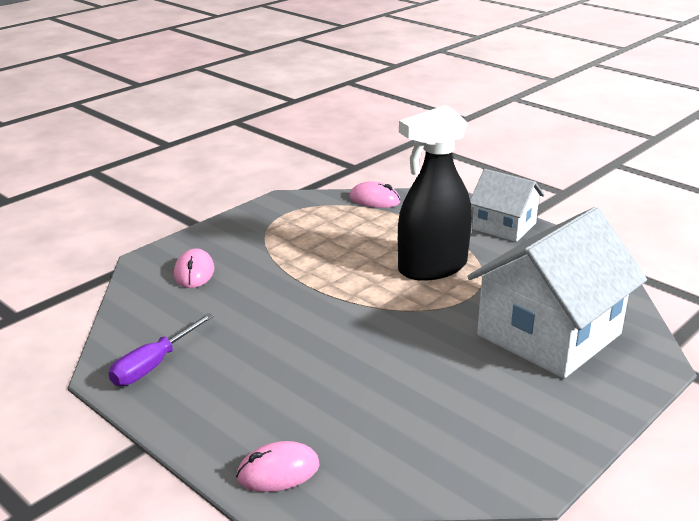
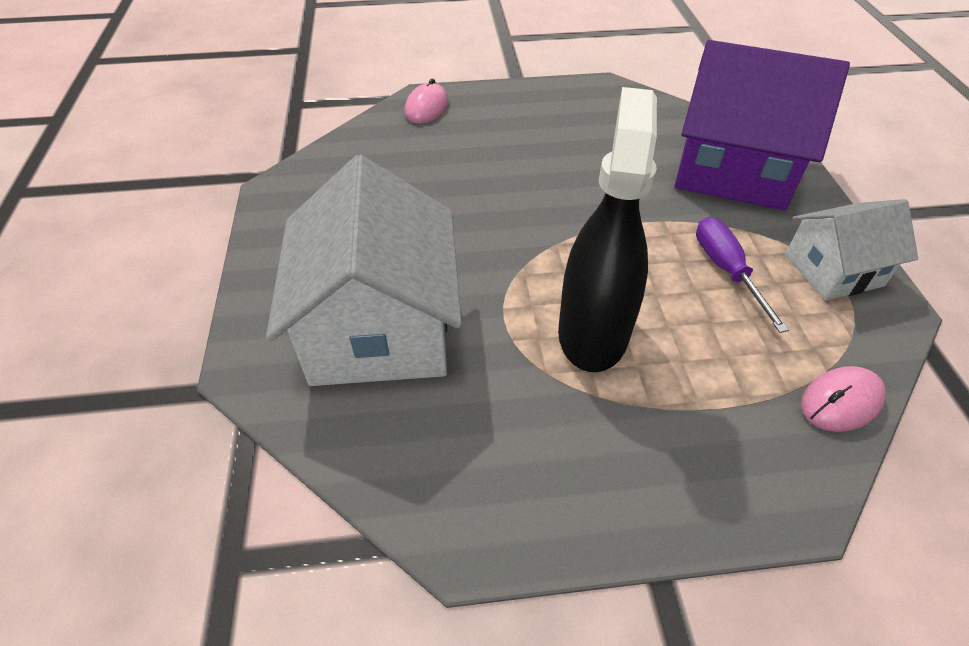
camera: 130 degrees right, 20 degrees up
(154, 365) = (597, 104): purple screwdriver -> purple screwdriver (726, 271)
(194, 272) = (733, 169): pink mouse -> purple house
(504, 226) = (638, 496): white house -> white house (833, 270)

